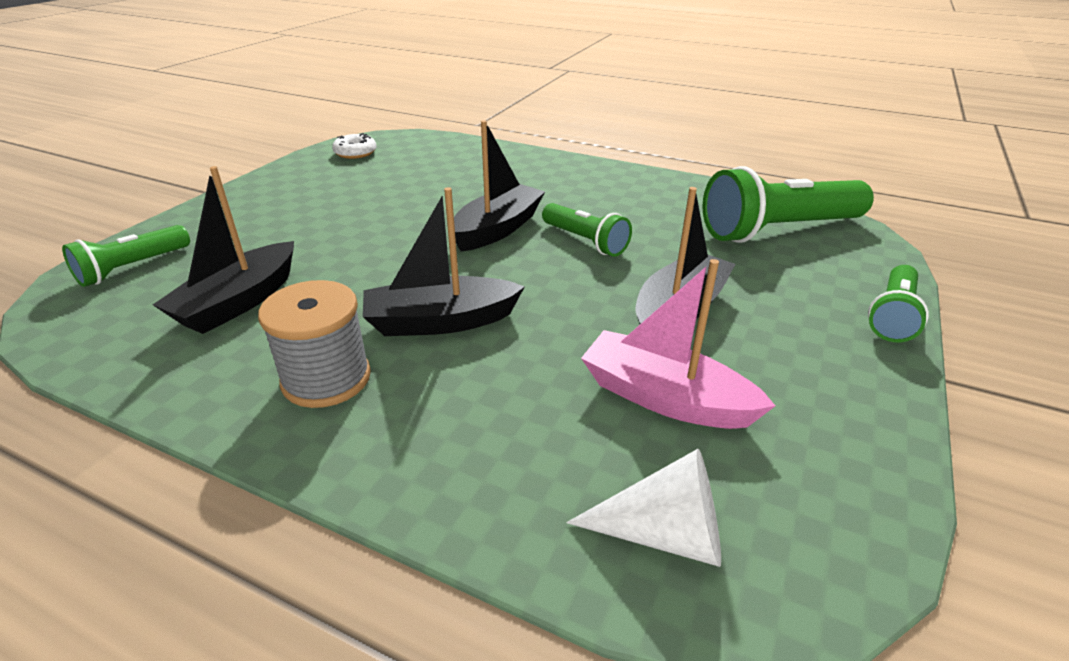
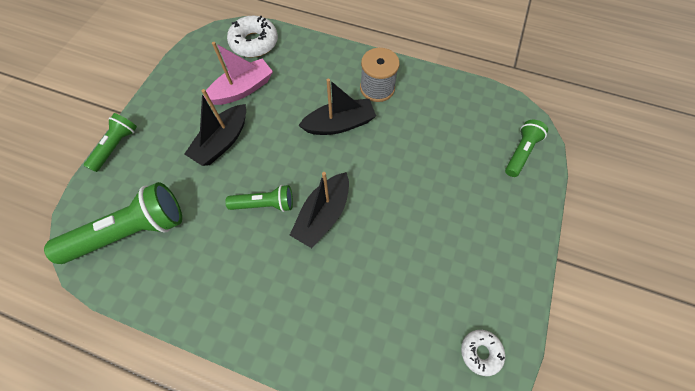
camera: 175 degrees right, 30 degrees up
(239, 302) = (443, 129): black boat -> none
(585, 241) = (265, 204): green flashlight -> green flashlight turned 135 degrees clockwise
(663, 534) = (254, 43): white cone -> white donut
(665, 398) = (242, 89): pink boat -> pink boat turned 60 degrees counterclockwise

